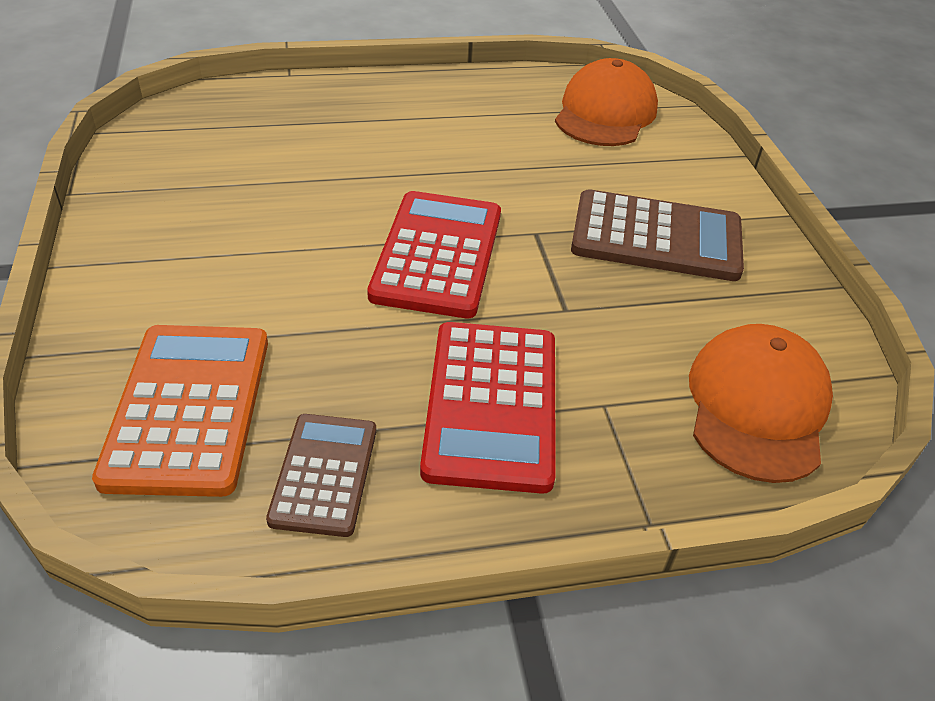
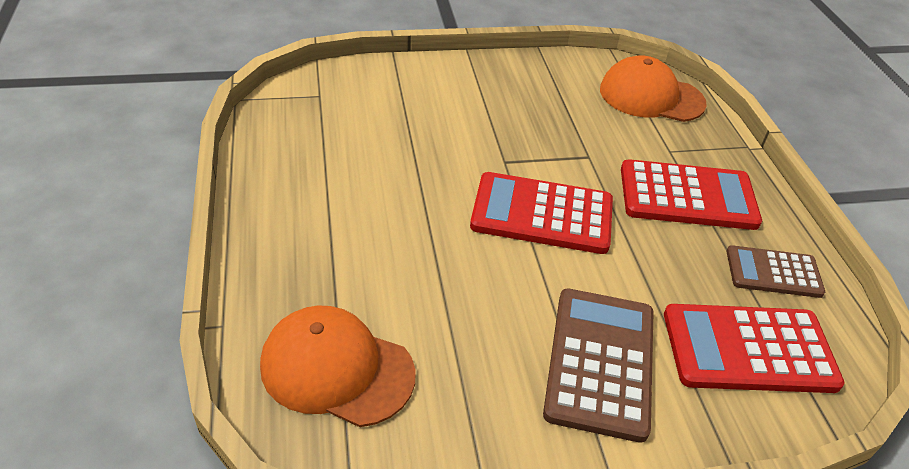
camera: 90 degrees left, 0 degrees up
(189, 408) = (748, 349): orange calculator -> red calculator
(605, 113) = (328, 106): orange cap -> orange cap (337, 369)
(656, 237) = (502, 107): brown calculator -> brown calculator (600, 362)

